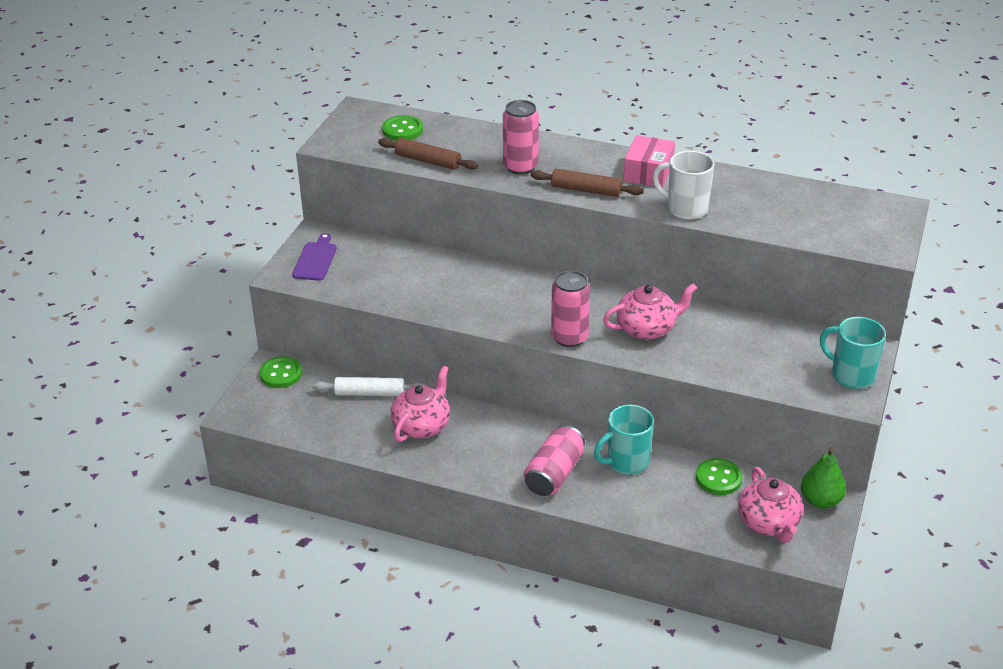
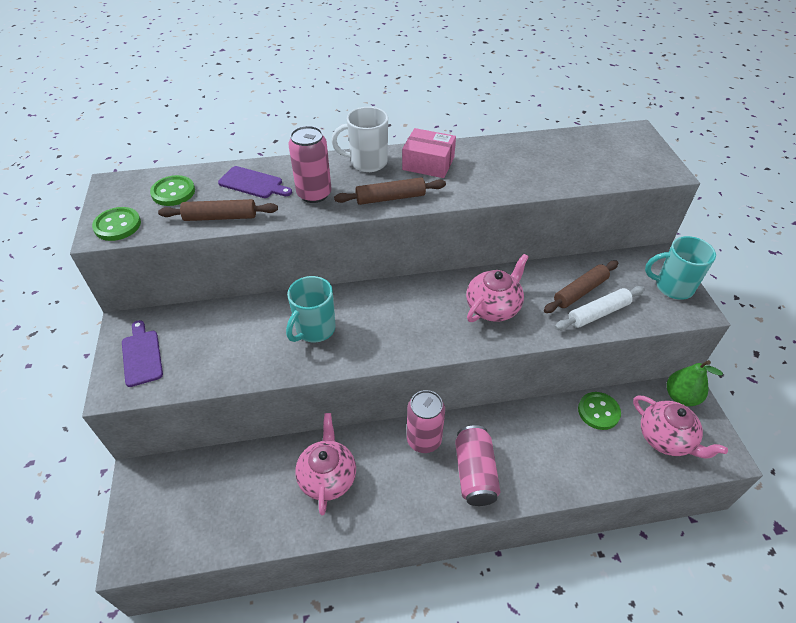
camera: 30 degrees left, 10 degrees up
(281, 374) = (155, 480): green button -> green button (117, 225)
(369, 393) = (257, 462): white rolling pin -> white rolling pin (598, 313)
(474, 142) = (253, 183): none -> purple cutting board
(569, 338) = (438, 344): pink can -> pink can (424, 440)
(626, 462) = (521, 430): turquoise mug -> turquoise mug (314, 329)
(648, 172) = (428, 163): pink box -> pink box turned 60 degrees counterclockwise
(685, 209) = (487, 187): white mug -> white mug (367, 162)
(747, 346) = (580, 291): none -> brown rolling pin

